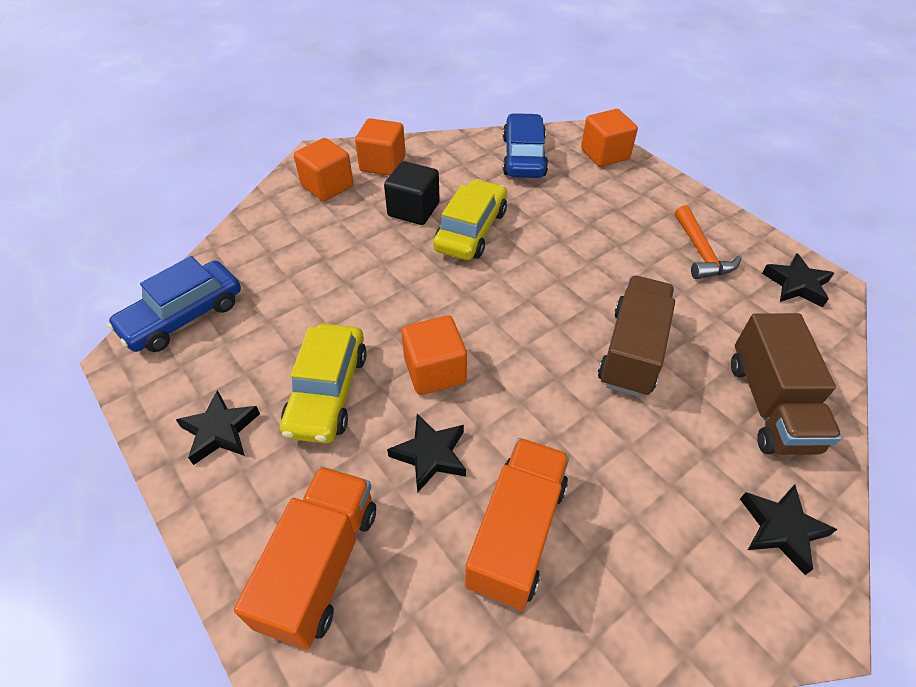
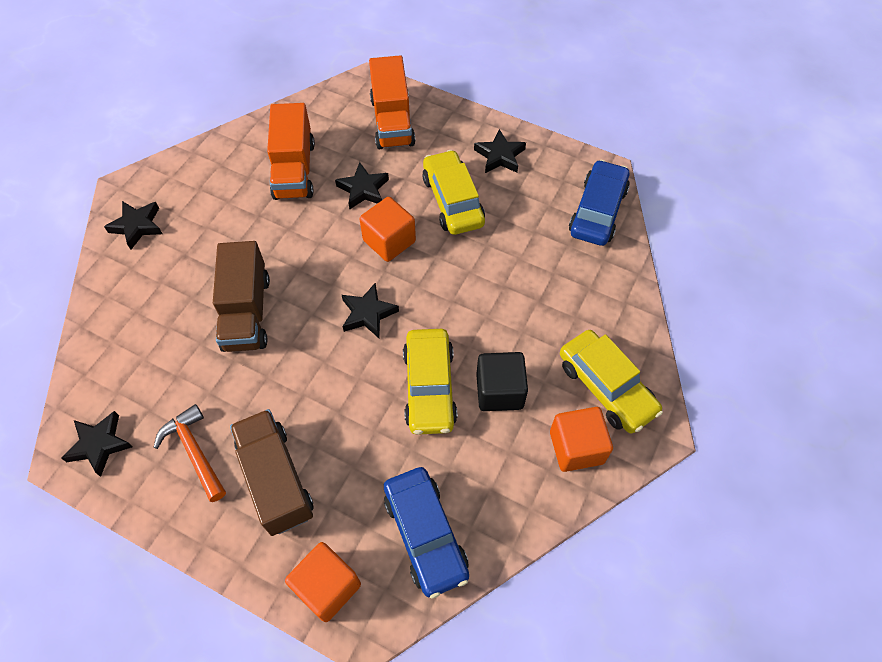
camera: 155 degrees right, 10 degrees up
(327, 186) = (606, 387): orange cube -> yellow car
(497, 304) = (368, 313): none -> black star
(770, 405) = (137, 306): brown truck -> brown truck (276, 479)

